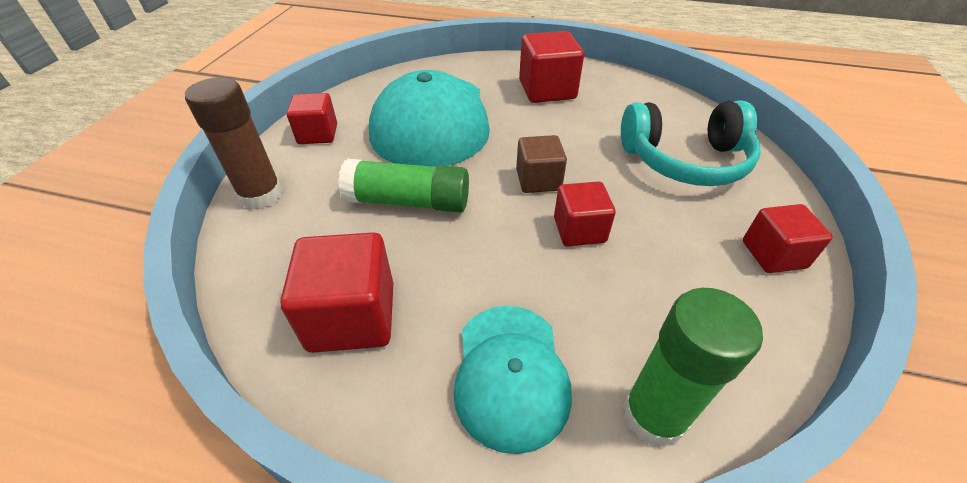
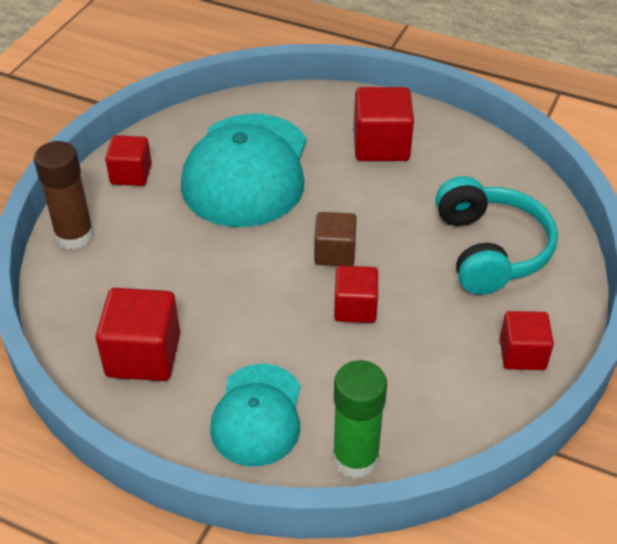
camera: 10 degrees right, 0 degrees up
(408, 202) = (207, 260): green glue stick -> none
(685, 160) = (490, 250): turquoise headphones -> turquoise headphones turned 105 degrees counterclockwise

